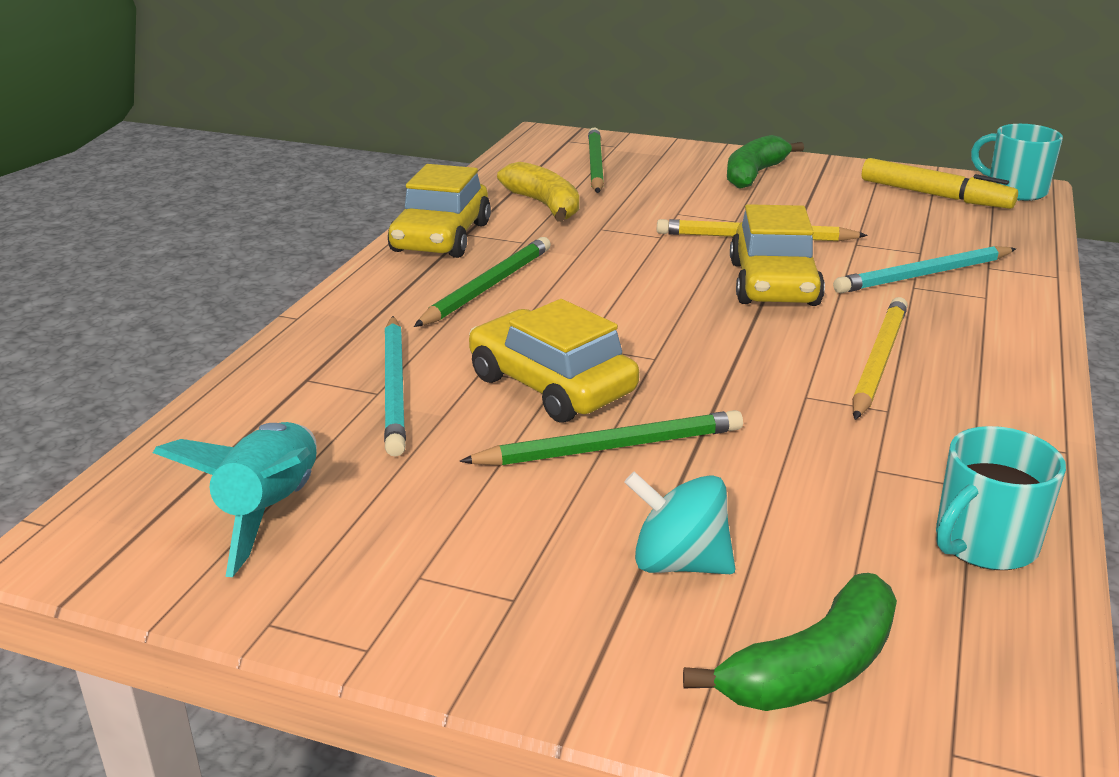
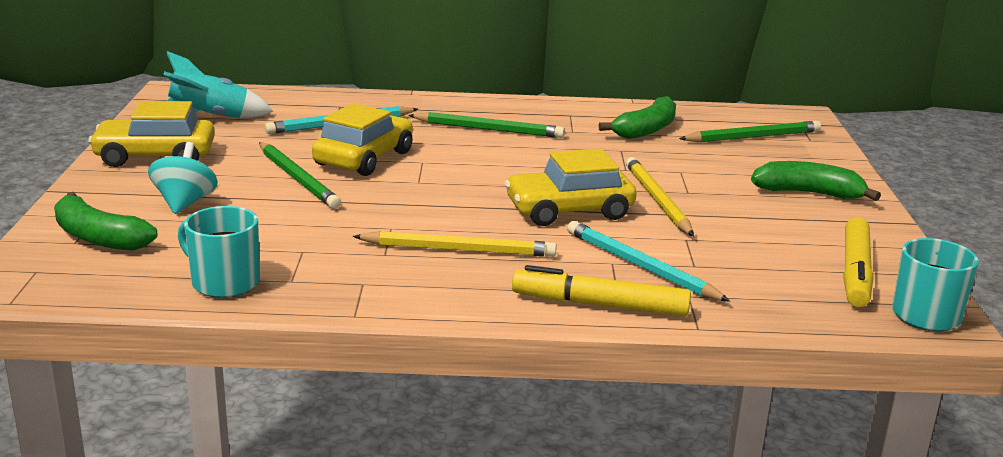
camera: 70 degrees right, 5 degrees down
(441, 237) = (556, 109): yellow car -> yellow car (155, 156)
(544, 205) = (646, 130): yellow banana -> green banana
(1016, 309) = (600, 305): none -> yellow marker

